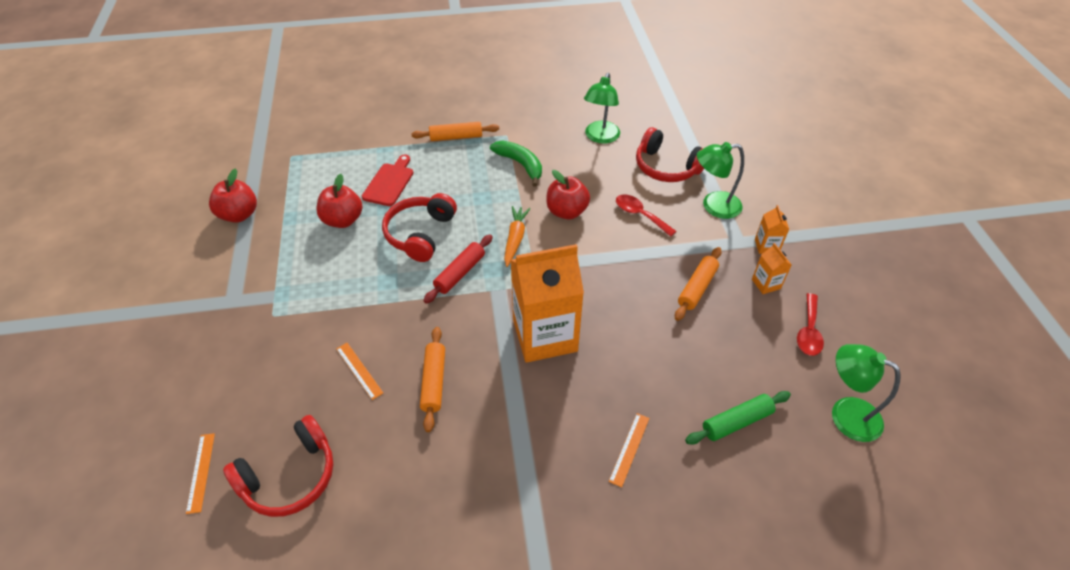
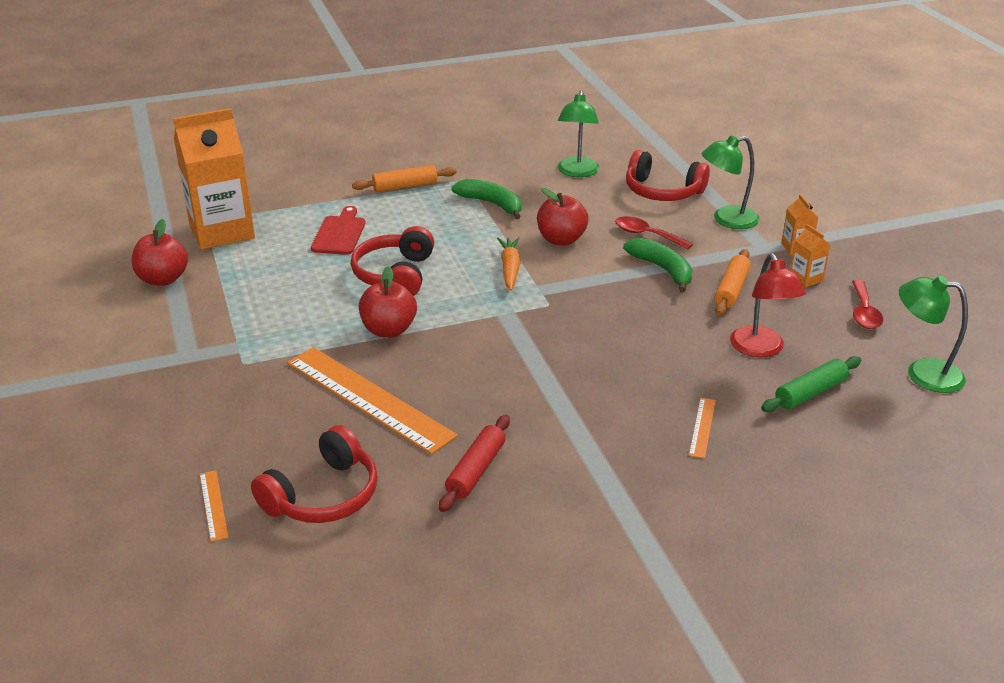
camera: 10 degrees left, 15 degrees down
(343, 220) = (296, 272): red apple -> red apple (388, 330)
(359, 370) = (369, 398): orange ruler -> orange ruler, size x2.36
(434, 382) = (461, 398): orange rolling pin -> none
(460, 273) = (456, 304): red rolling pin -> red rolling pin (476, 470)
(545, 335) = (574, 346): orange carton -> orange carton (222, 231)
(643, 257) = (663, 270): none -> green banana
(705, 362) = (761, 349): none -> red lamp

